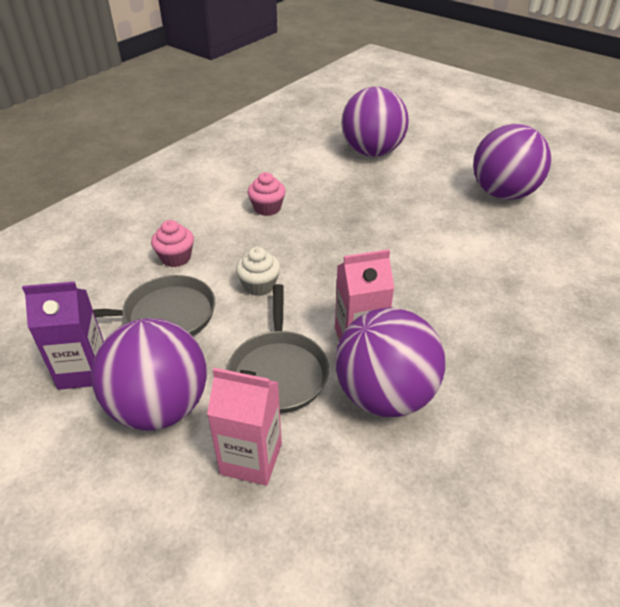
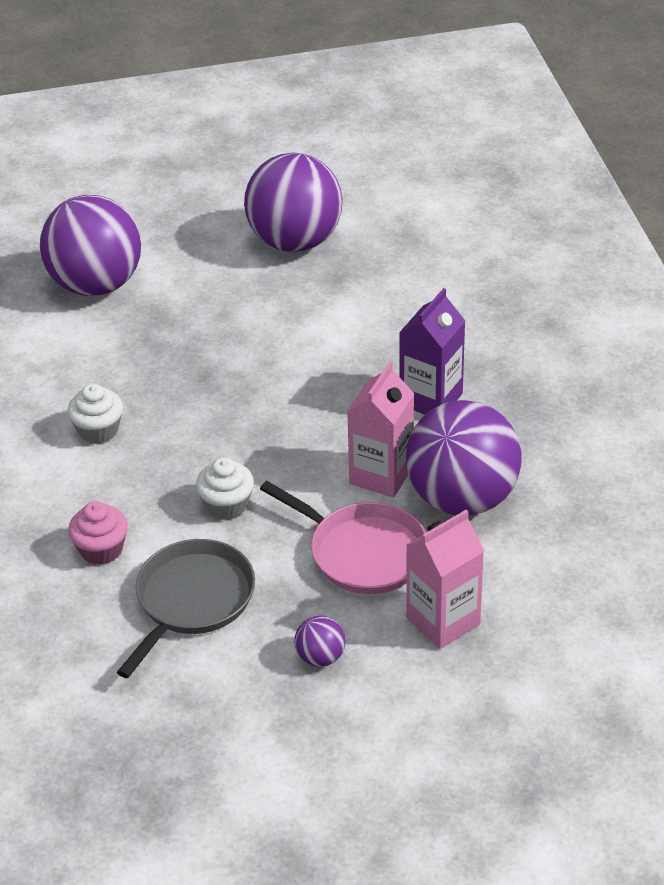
camera: 50 degrees left, 0 degrees up
(83, 371) = (209, 697): purple carton -> purple carton (431, 399)
(160, 407) = (320, 657): purple ball -> purple ball, size x0.41
(267, 208) = (98, 430): pink cupcake -> white cupcake
(279, 372) = (363, 553): grey pan -> pink pan

